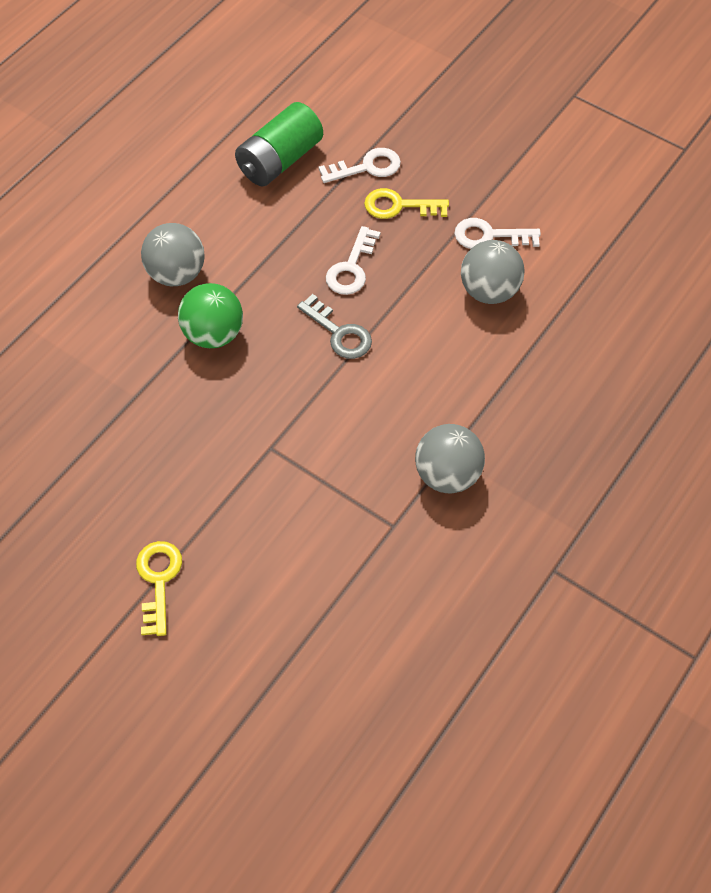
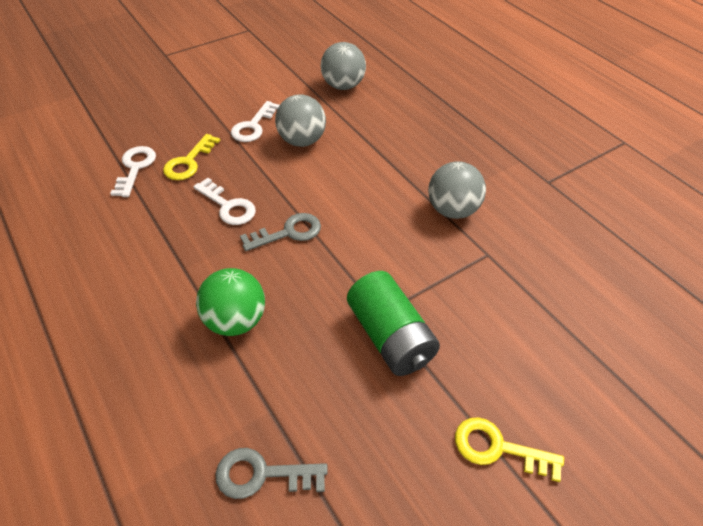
camera: 70 degrees left, 10 degrees down
(78, 413) = (262, 474): none -> grey key
(177, 274) = (144, 331): grey ball -> grey ball (343, 86)
(279, 160) = (78, 218): green battery -> green battery (390, 337)

